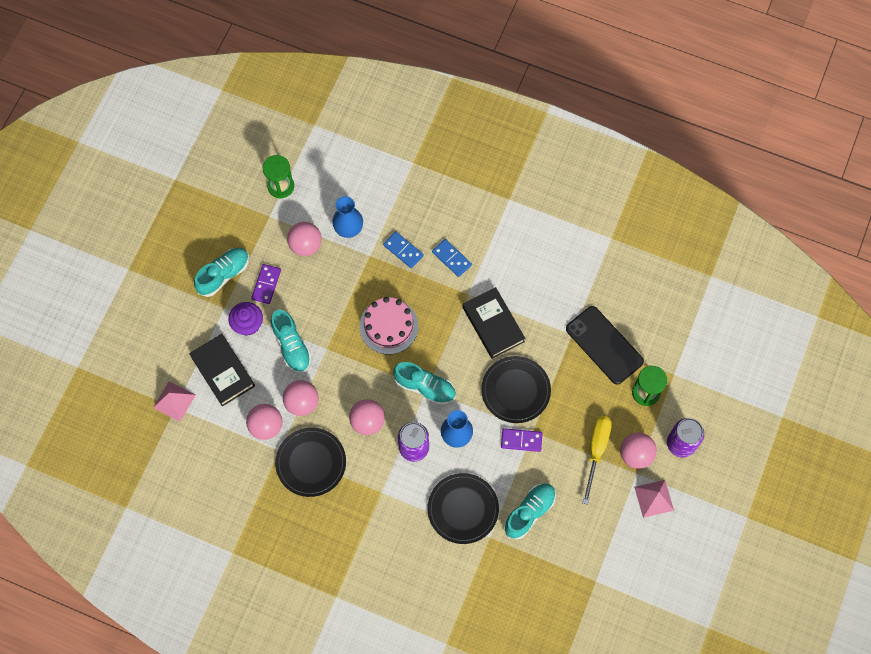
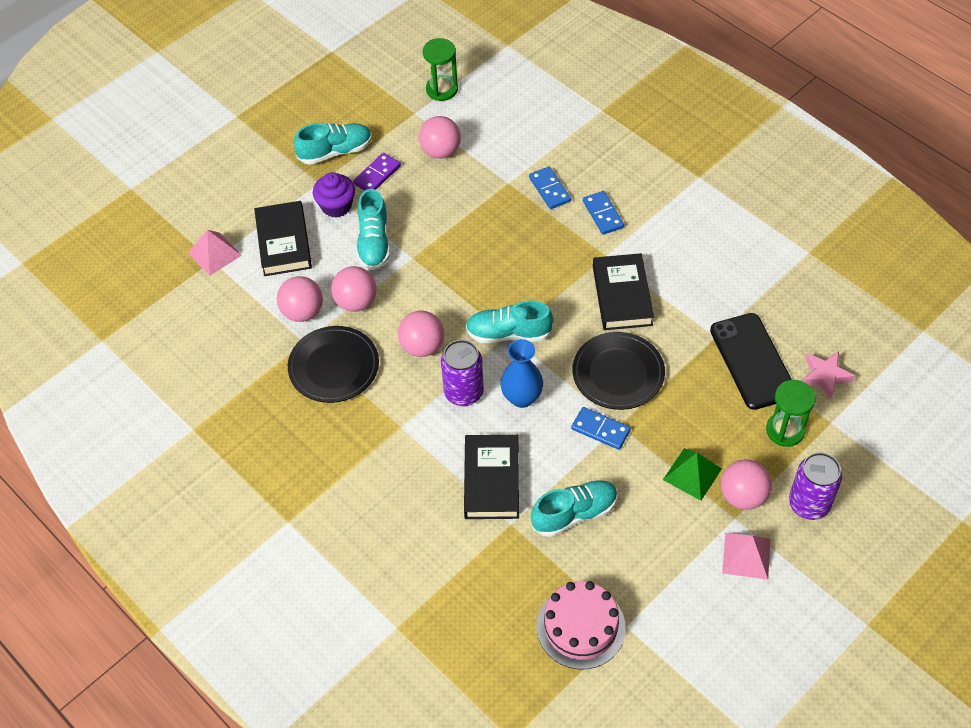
camera: 25 degrees right, 15 degrees down
(348, 229) = (497, 151): blue vase -> none
(388, 326) = (496, 258): pink cake -> pink cake (581, 627)
(425, 387) = (508, 333): turquoise shoe -> turquoise shoe turned 135 degrees clockwise
(463, 509) = (491, 480): black plate -> black book
(521, 440) = (600, 430): purple domino -> blue domino
(596, 451) = (692, 474): yellow screwdriver -> green pyramid
(658, 338) = (825, 376): none -> pink star

